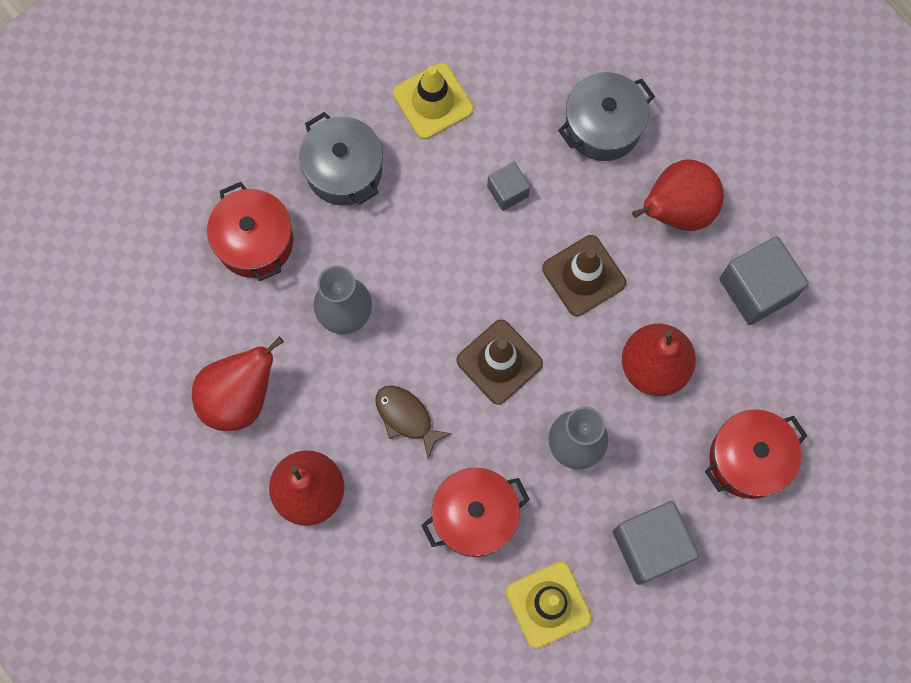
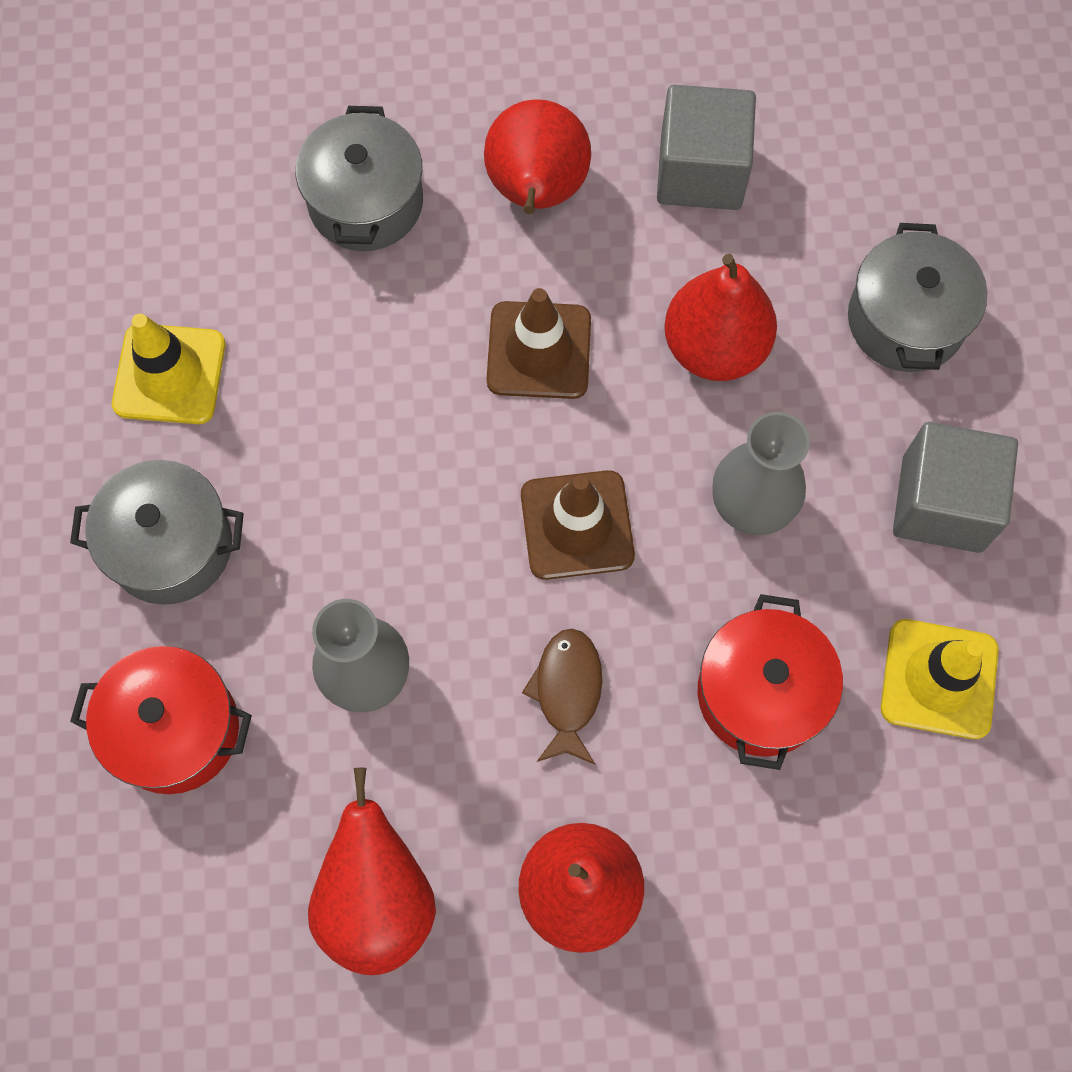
camera: 55 degrees left, 5 degrees down
(406, 417) = (567, 692): brown fish -> brown fish turned 105 degrees clockwise
(507, 191) = (361, 365): grey cube -> none
(748, 459) = (906, 320): red pot -> grey pot

